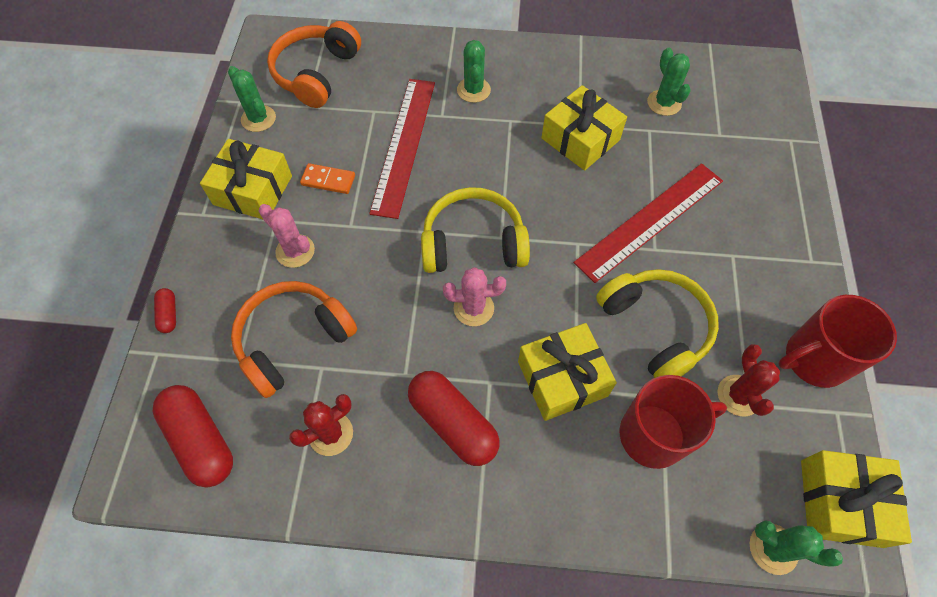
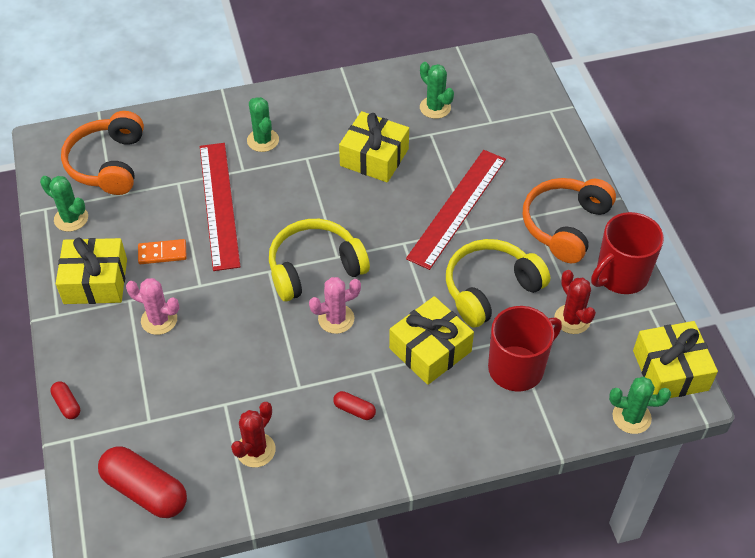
camera: 20 degrees left, 10 degrees down
(293, 341) = (191, 391): orange headphones -> orange headphones (565, 225)
(453, 423) = (354, 410): red capsule -> red capsule, size x0.47
(655, 328) = (490, 289): yellow headphones -> yellow headphones turned 75 degrees counterclockwise

